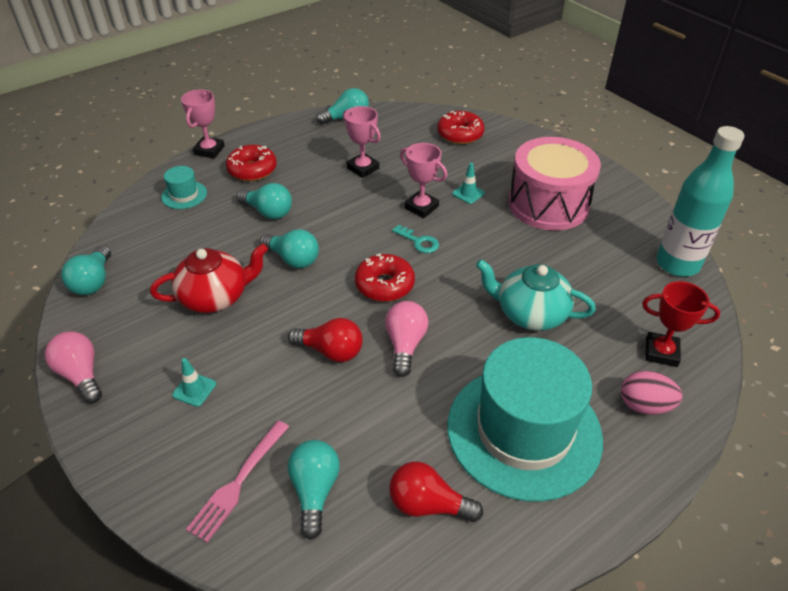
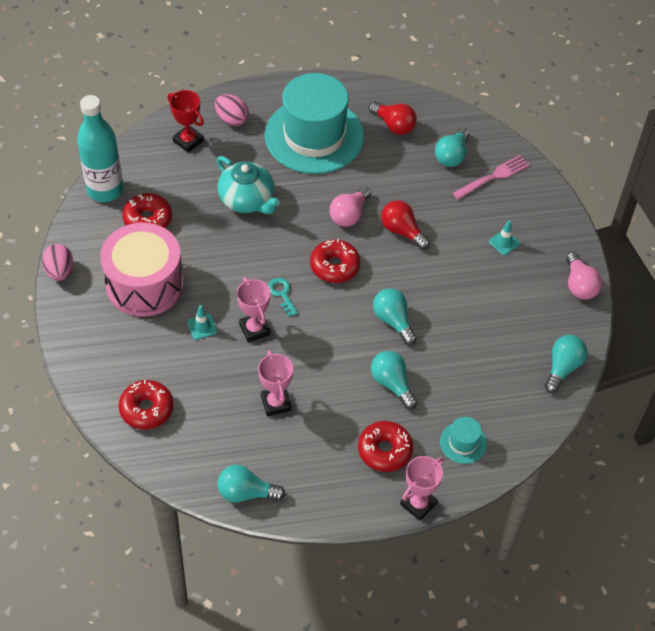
camera: 155 degrees left, 10 degrees up
(215, 297) = (468, 310): red teapot -> none
(606, 254) = (148, 219): none -> red donut
(628, 187) = (60, 271): none -> pink egg

